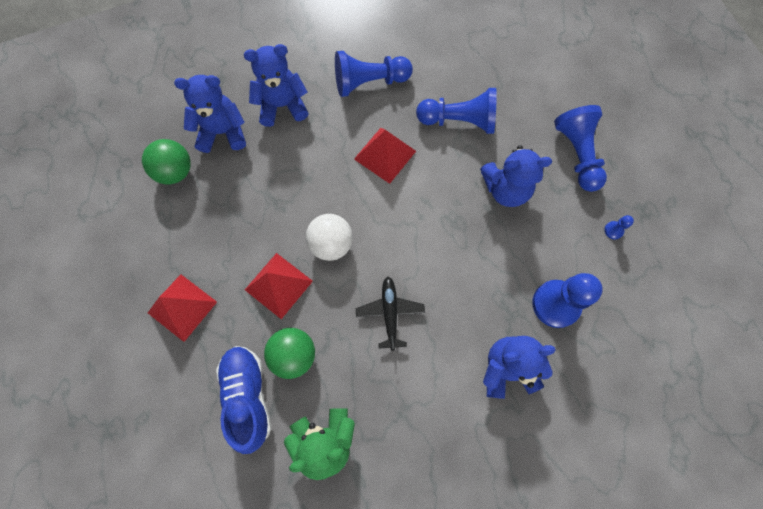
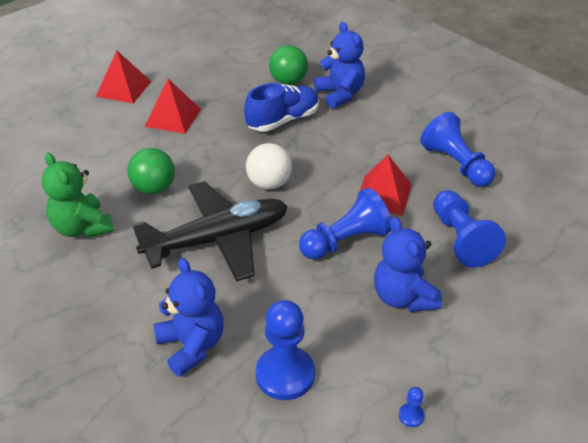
camera: 70 degrees right, 30 degrees down
(248, 396) = (109, 172): blue shoe -> blue shoe (283, 120)
(278, 285) = (214, 162): red pyramid -> red pyramid (123, 88)
(282, 106) = (389, 119): blue teddy bear -> none
(390, 313) = (218, 239): black plane -> black plane, size x2.03
(577, 154) = (493, 355): blue pawn -> blue pawn (345, 241)

